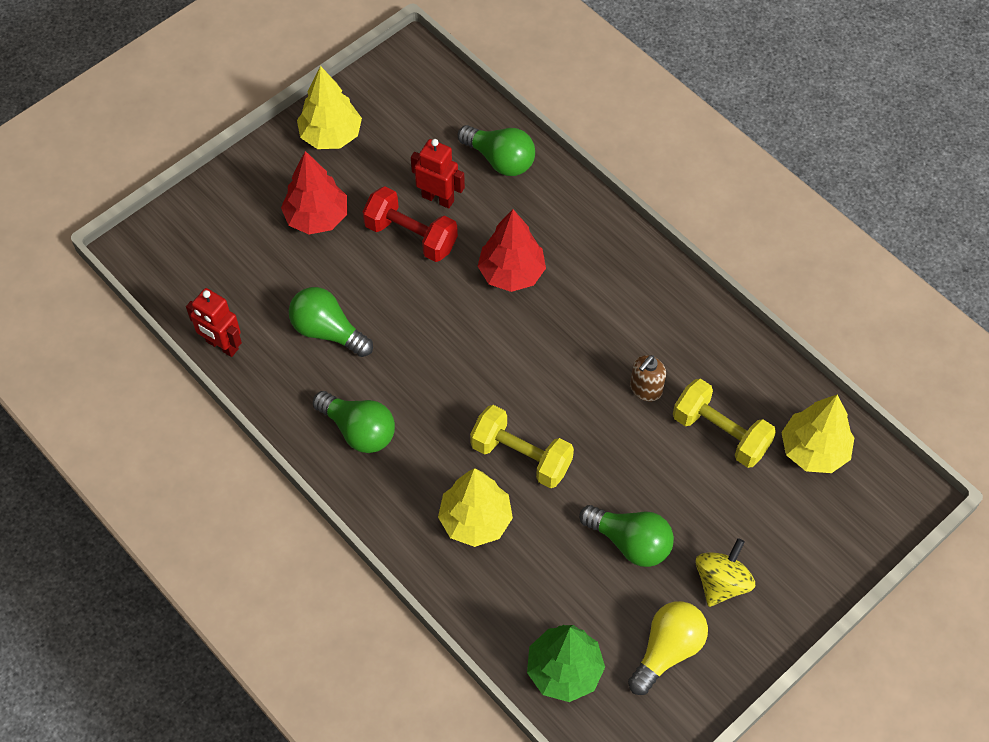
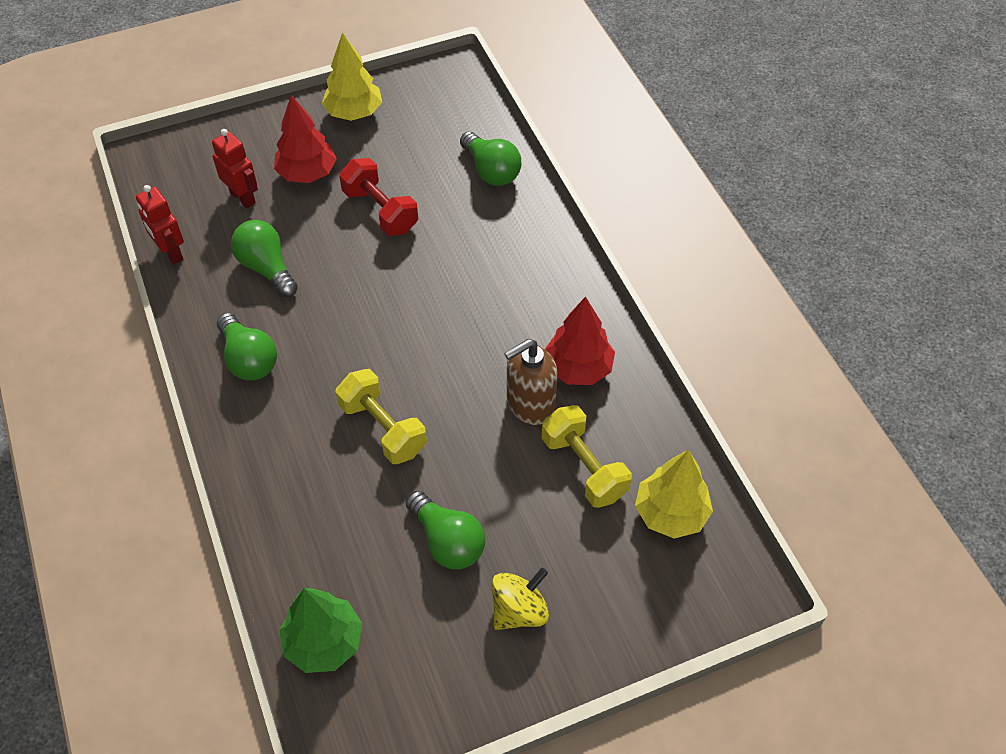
camera: 20 degrees right, 5 degrees down
(438, 198) = (420, 187): red robot -> red robot (243, 197)
(475, 520) = (312, 472): yellow tree -> none
(511, 273) = (454, 267): red tree -> red tree (578, 368)
(645, 389) = (530, 404): brown soap dispenser -> brown soap dispenser, size x1.59
(667, 650) = (434, 658): yellow light bulb -> none

